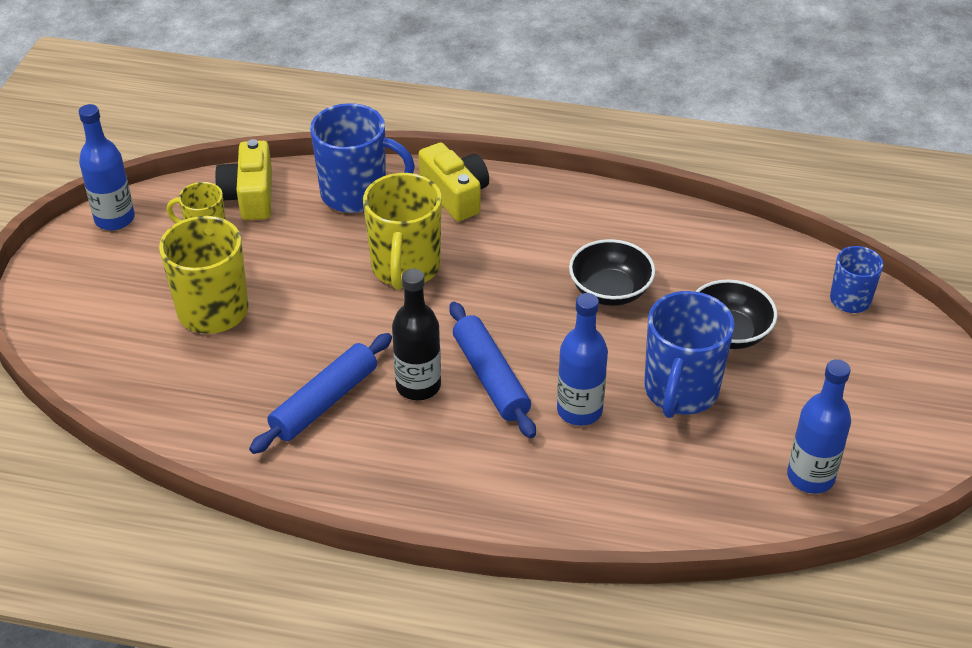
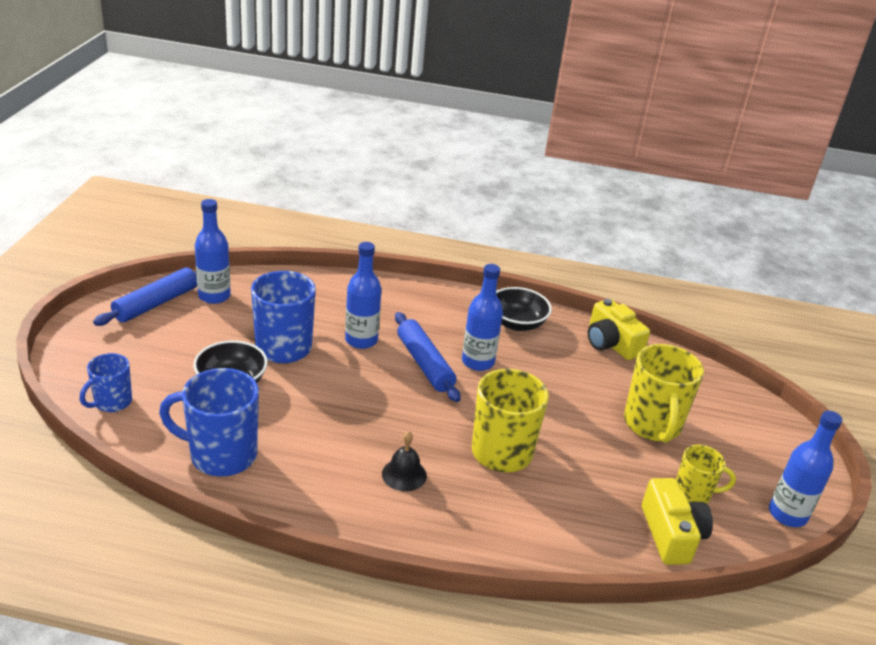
camera: 175 degrees right, 10 degrees down
(324, 402) = (543, 356): blue rolling pin -> blue rolling pin (156, 303)
(356, 194) = (565, 532): blue mug -> blue mug (221, 455)
(418, 386) = (477, 362): black bottle -> blue bottle
(455, 195) = (463, 526): yellow camera -> yellow camera (611, 343)
(513, 238) = (404, 474): none -> black bell
(610, 291) = (322, 421): black bowl -> black bowl (517, 323)

